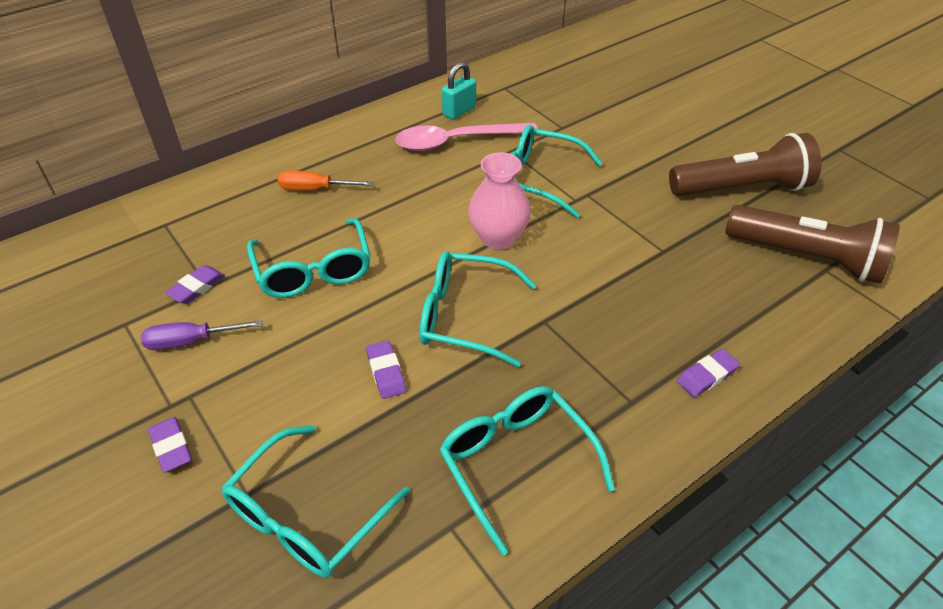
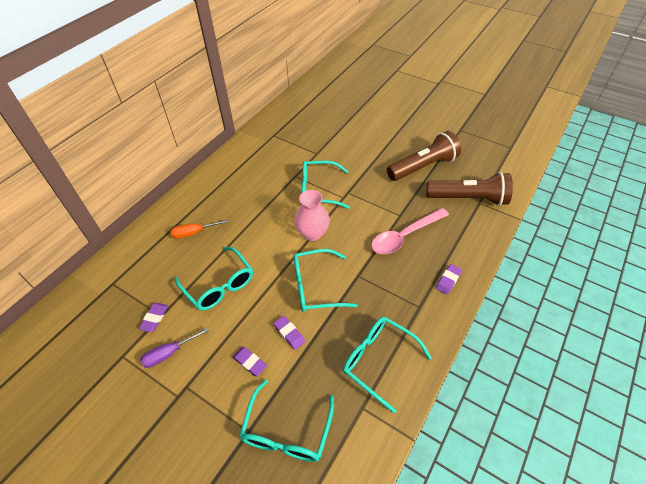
camera: 20 degrees left, 5 degrees up
(171, 447) = (191, 421): purple eraser -> purple eraser (250, 362)
(456, 141) = (262, 178): pink spoon -> pink spoon (404, 236)
(459, 111) = (254, 158): turquoise padlock -> none

